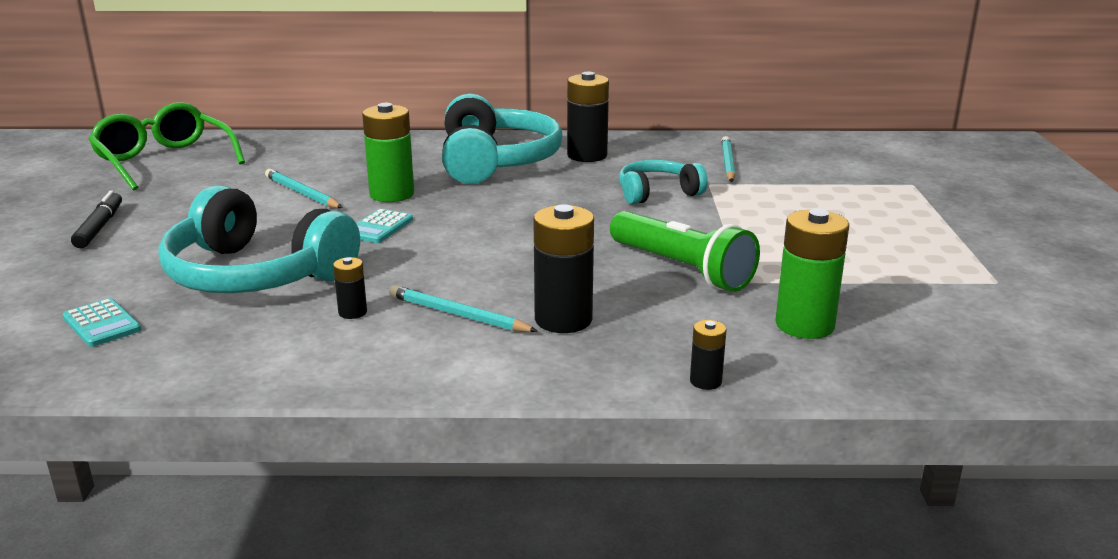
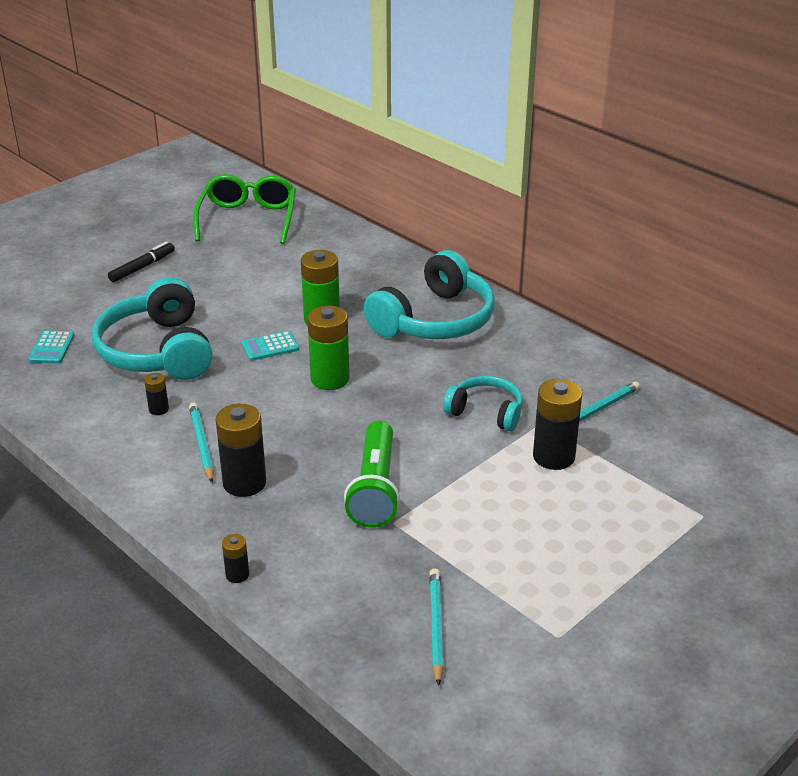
camera: 45 degrees right, 10 degrees up
(302, 193) = (276, 291): turquoise pencil -> turquoise pencil (436, 626)
(587, 155) = (506, 346): black battery -> black battery (553, 457)
(804, 325) = (362, 578): green battery -> green battery (330, 379)

